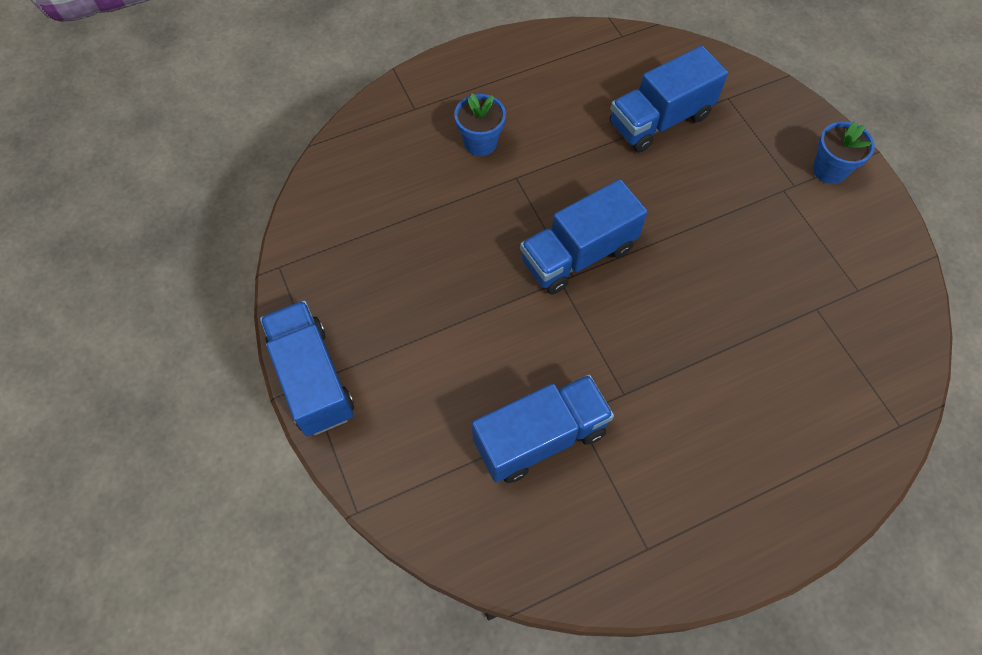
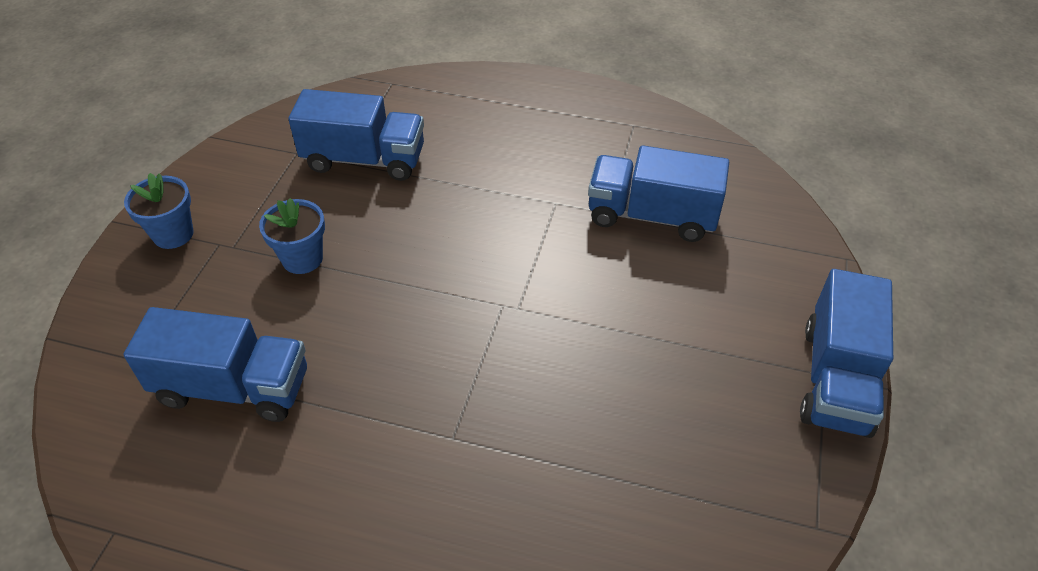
camera: 140 degrees left, 15 degrees down
(480, 143) = (448, 512): blue flower pot -> blue flower pot (302, 259)
(578, 255) = (477, 317): blue truck -> blue truck (364, 160)

